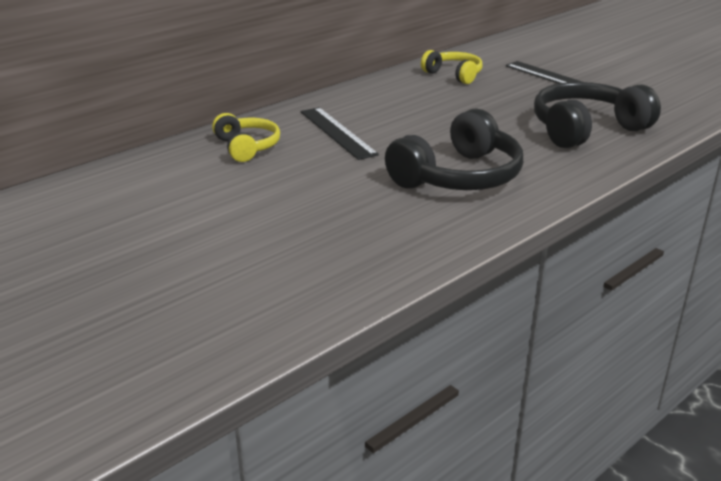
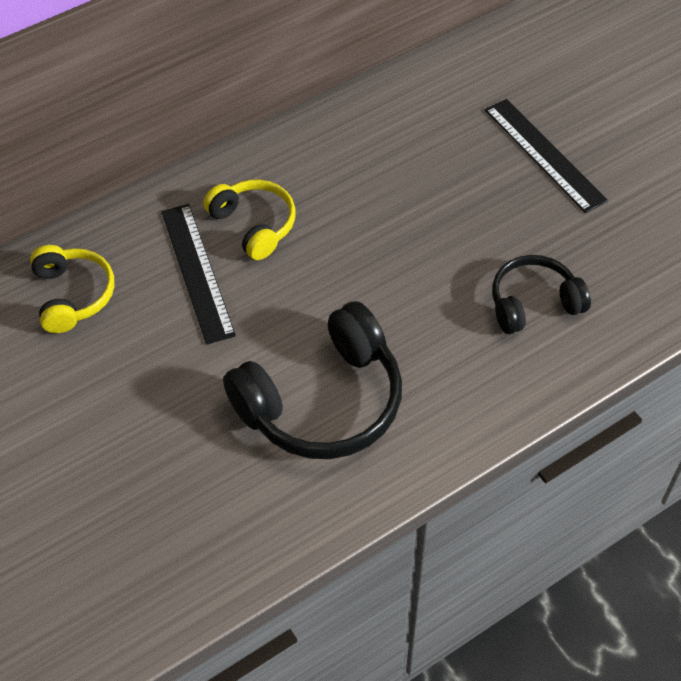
camera: 10 degrees right, 25 degrees up
(454, 75) = (401, 129): yellow headphones -> yellow headphones (254, 225)
(586, 129) = (534, 303): black headphones -> black headphones, size x0.59

